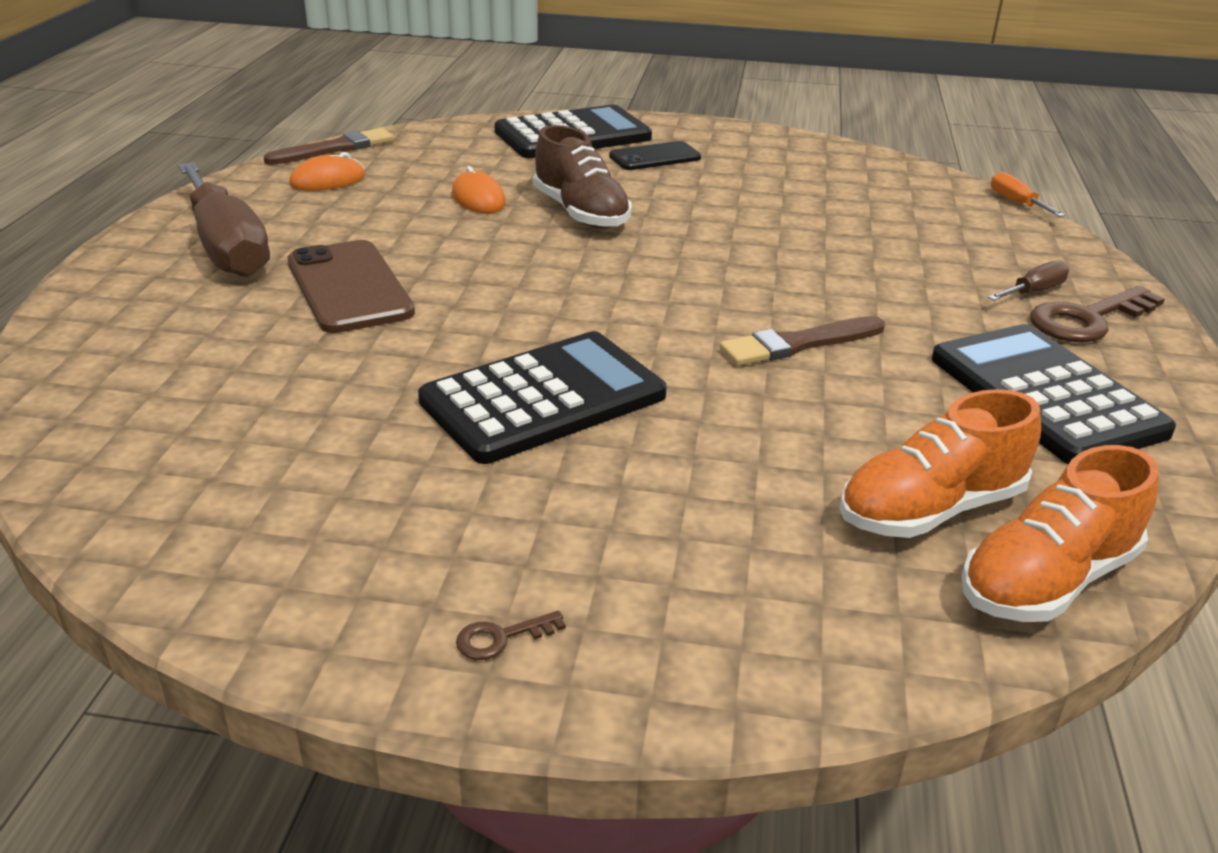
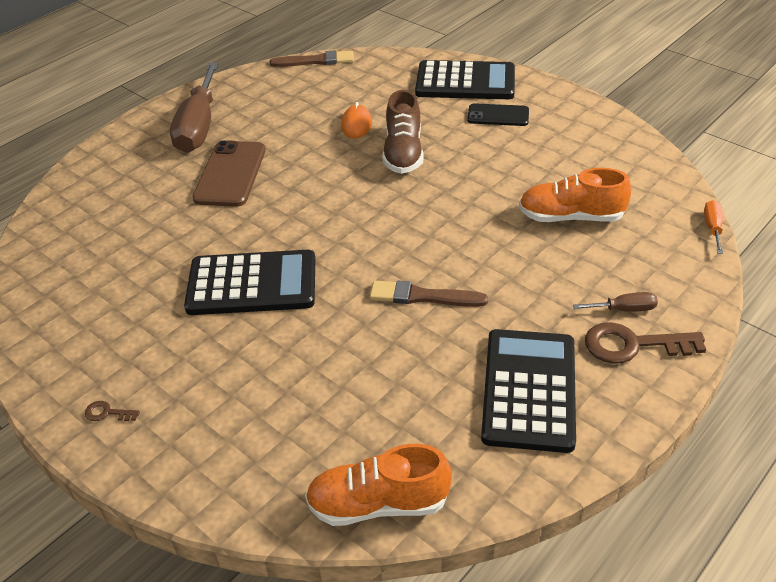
camera: 35 degrees right, 10 degrees up
(328, 180) = (289, 87): orange mouse -> none
(931, 509) = (369, 435): orange shoe -> orange shoe (571, 217)

